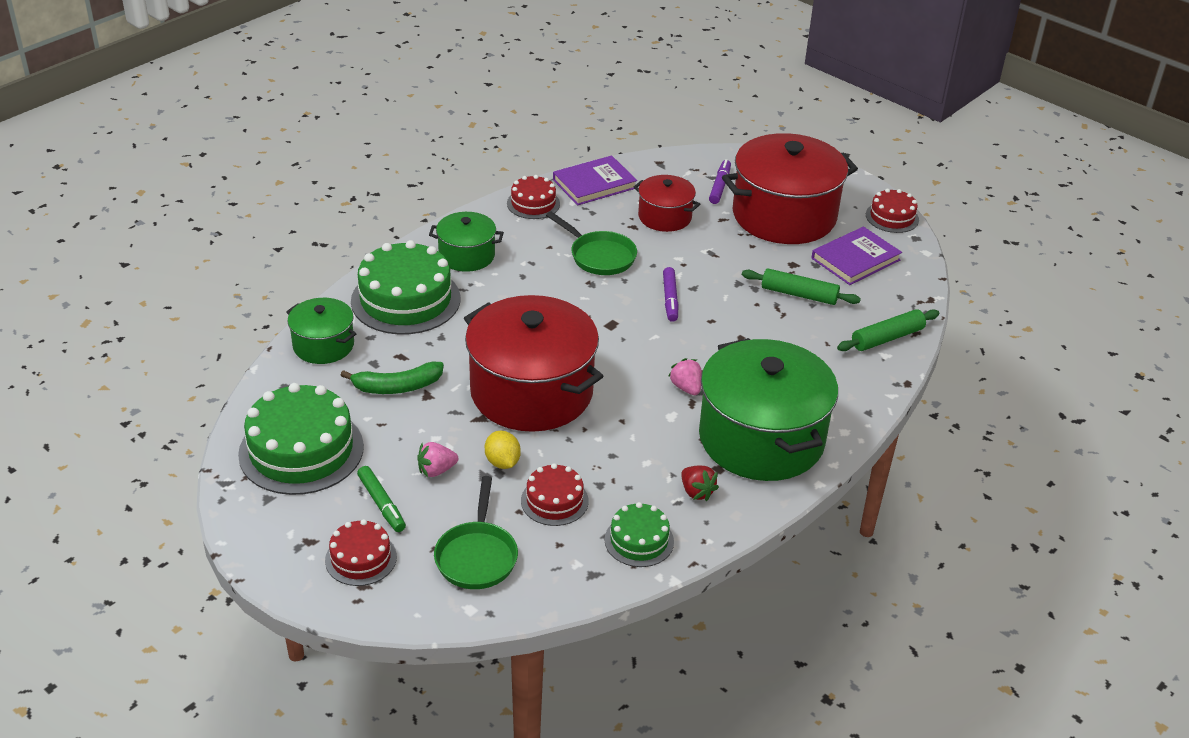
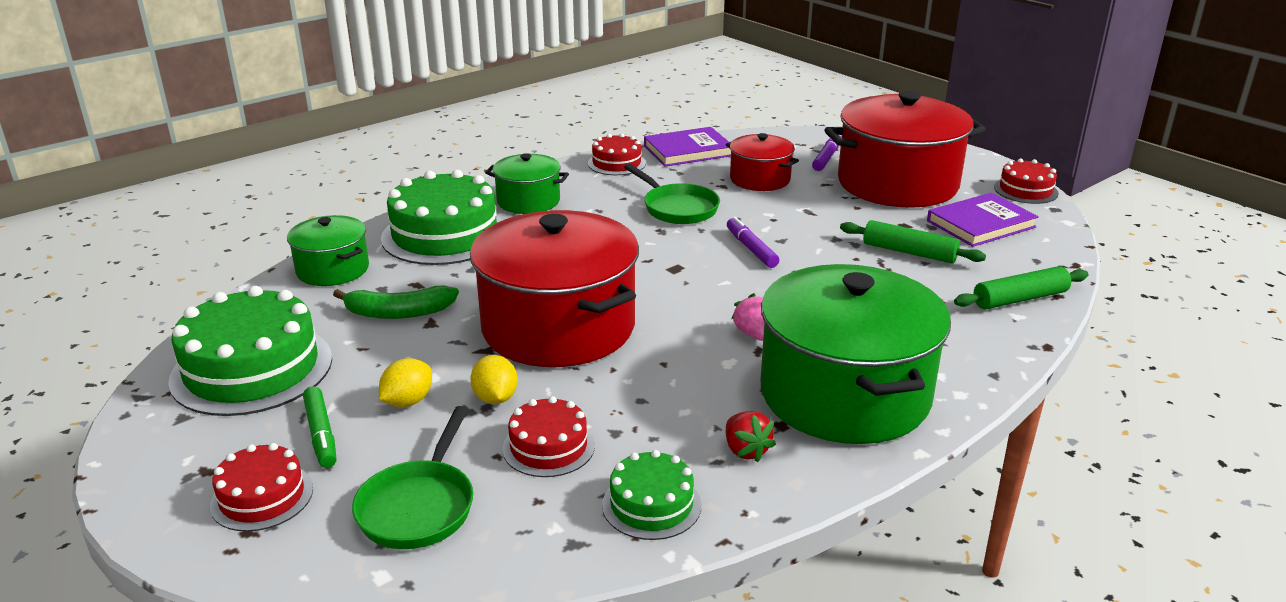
camera: 10 degrees right, 10 degrees down
(436, 470) = (408, 401): pink strawberry -> yellow lemon
(670, 299) = (751, 249): purple marker -> purple marker turned 150 degrees clockwise

